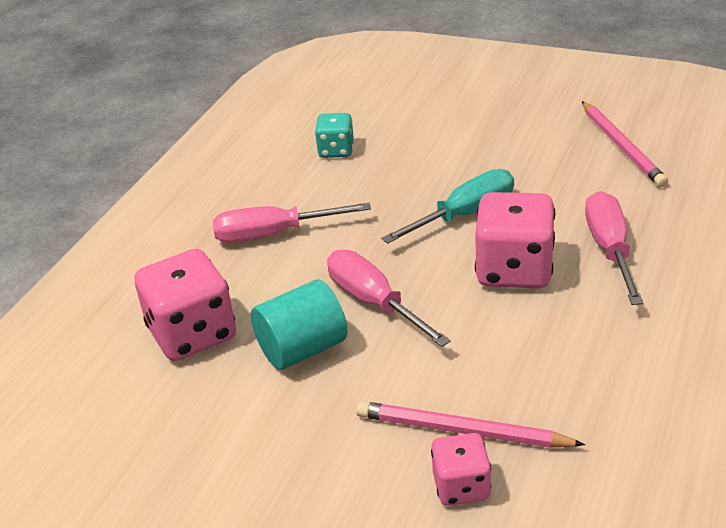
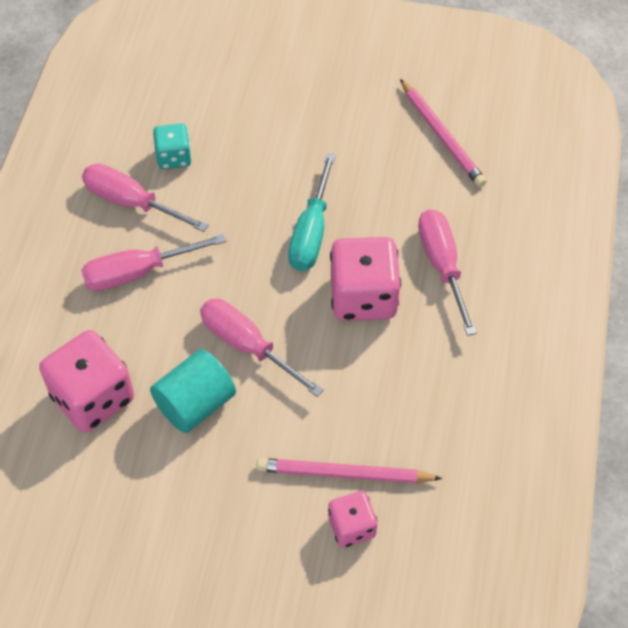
camera: 15 degrees left, 20 degrees up
(283, 180) = (130, 202): none -> pink screwdriver
(465, 214) = (311, 233): turquoise screwdriver -> turquoise screwdriver turned 150 degrees clockwise

